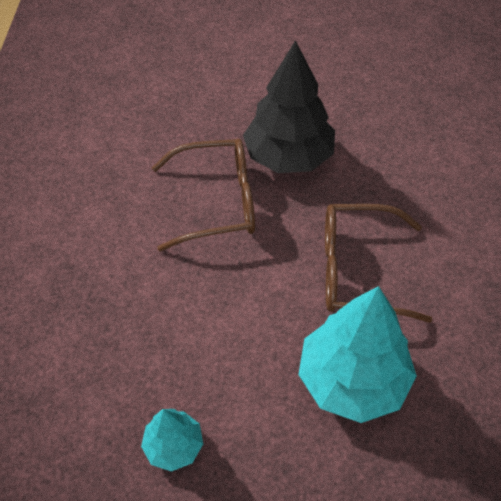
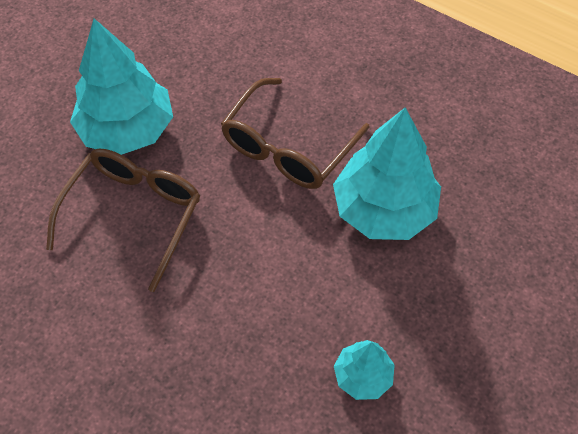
camera: 60 degrees left, 5 degrees up
(289, 156) = (127, 129): black tree -> turquoise tree

